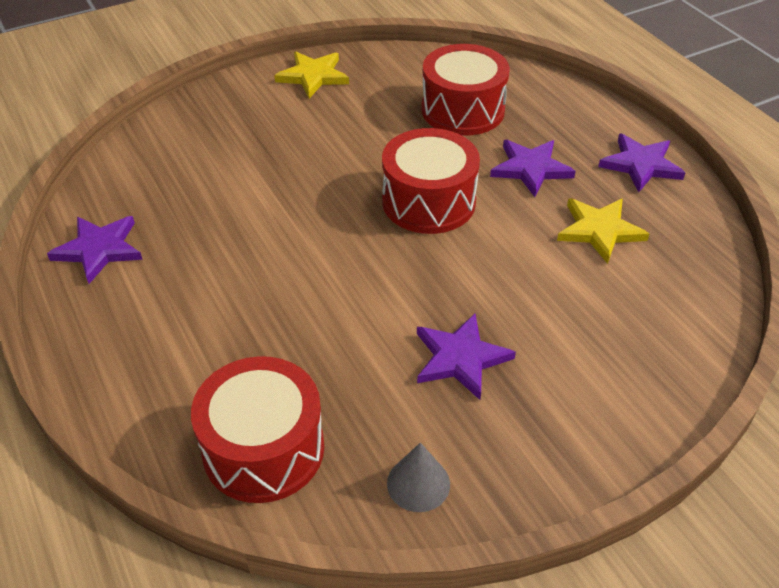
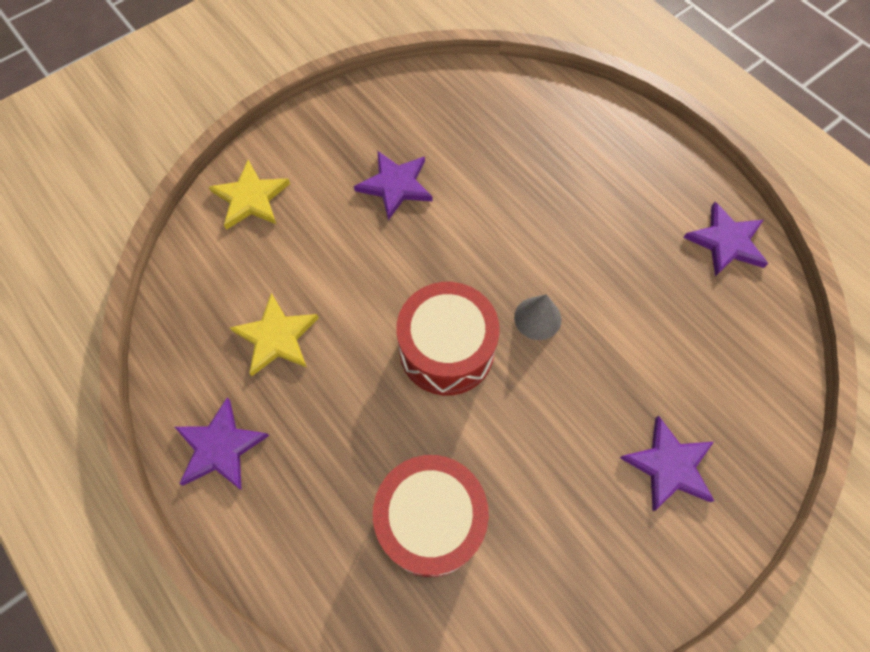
camera: 170 degrees right, 20 degrees up
(263, 449) = (516, 103): red drum -> none
(313, 76) = (640, 565): yellow star -> yellow star (250, 198)
(418, 483) = (412, 97): grey cone -> grey cone (537, 318)
(531, 169) = (344, 419): purple star -> purple star (669, 465)

